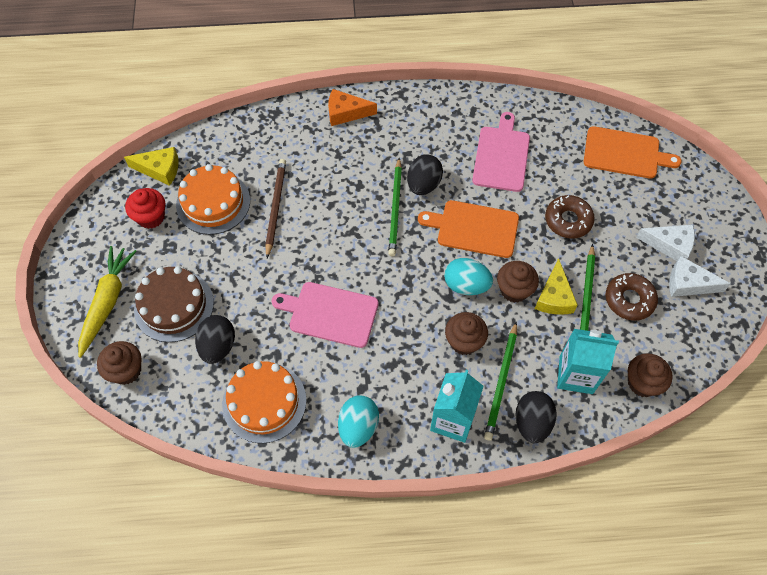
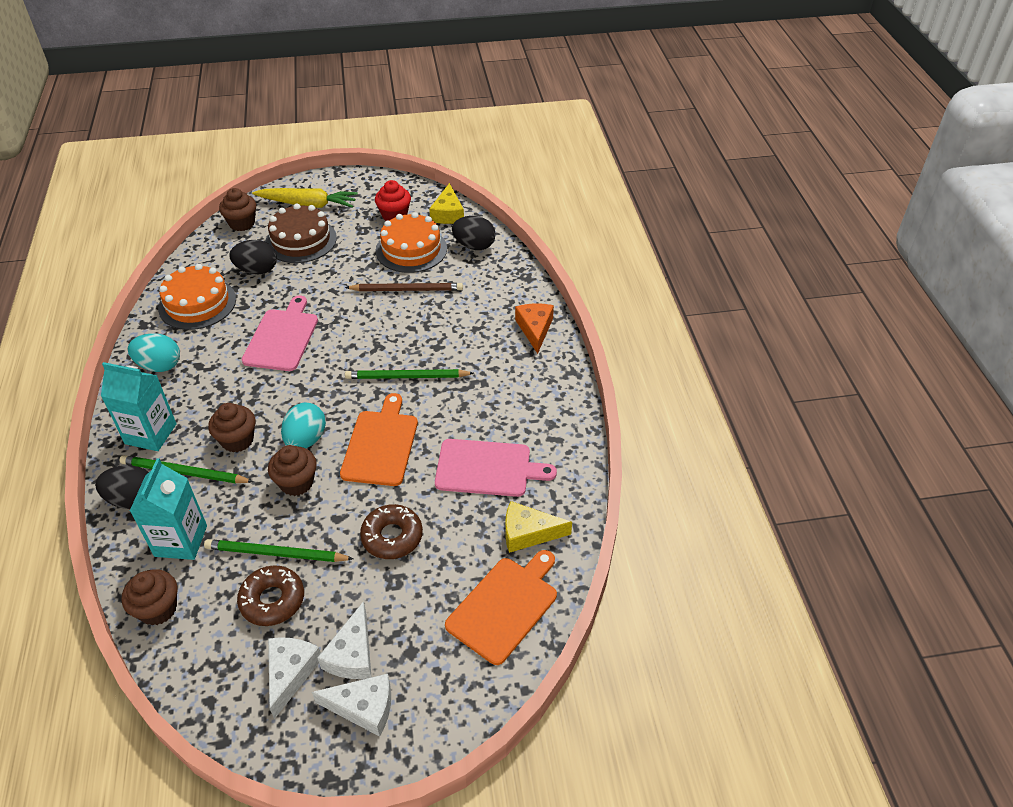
camera: 85 degrees right, 15 degrees down
(423, 185) = (440, 398): black egg -> black egg (474, 246)
(554, 297) = (284, 521): yellow cheese -> yellow cheese (528, 533)
(625, 153) = (505, 606): orange cutting board -> orange cutting board turned 150 degrees counterclockwise
(709, 237) = (363, 707): none -> white cheese

